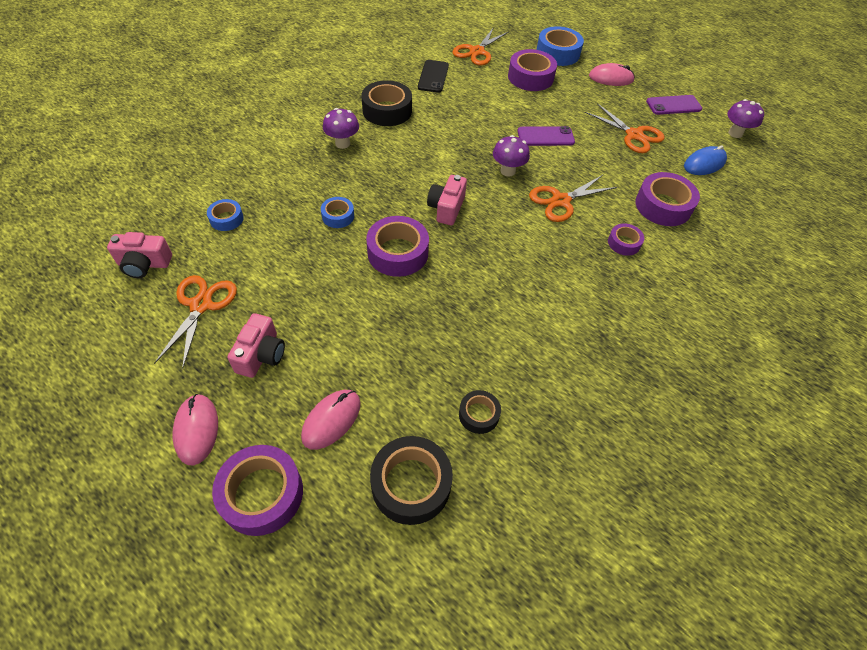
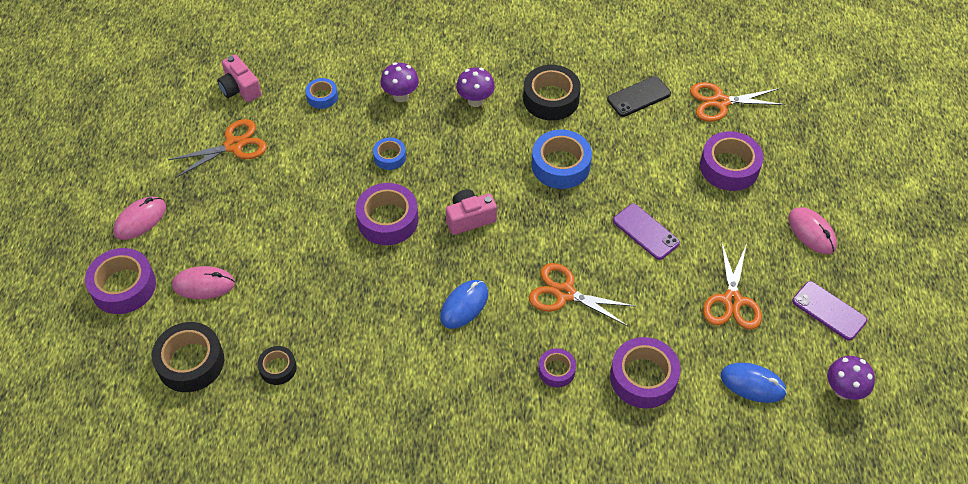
camera: 55 degrees right, 0 degrees up
(261, 355) = (222, 209): pink camera -> none
(508, 171) = (563, 232): purple mushroom -> purple mushroom (400, 96)
(523, 257) = (464, 305): none -> blue mouse
(557, 53) = (801, 164): blue tape -> blue tape (560, 165)

